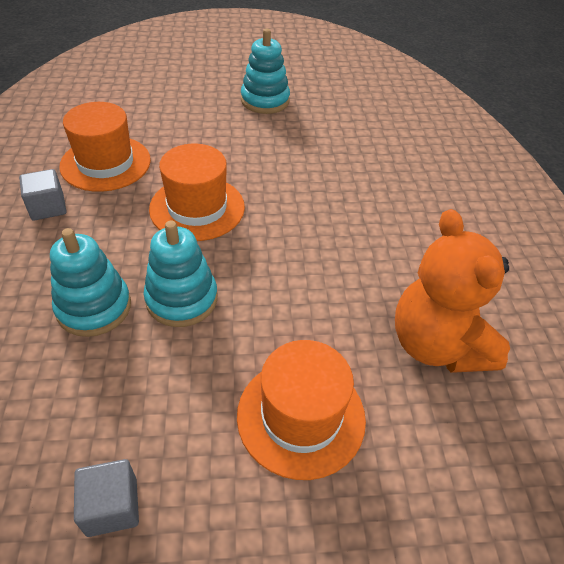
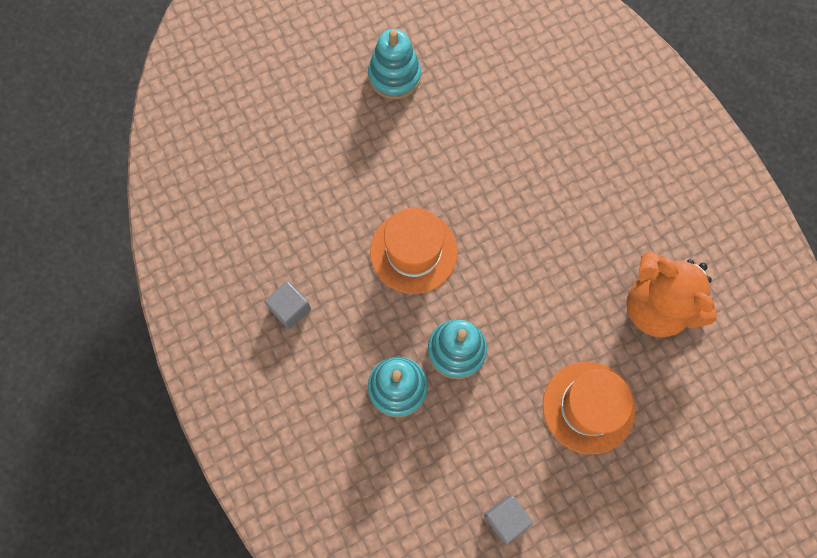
camera: 20 degrees left, 25 degrees up
(105, 163) = (301, 234): orange hat -> none

